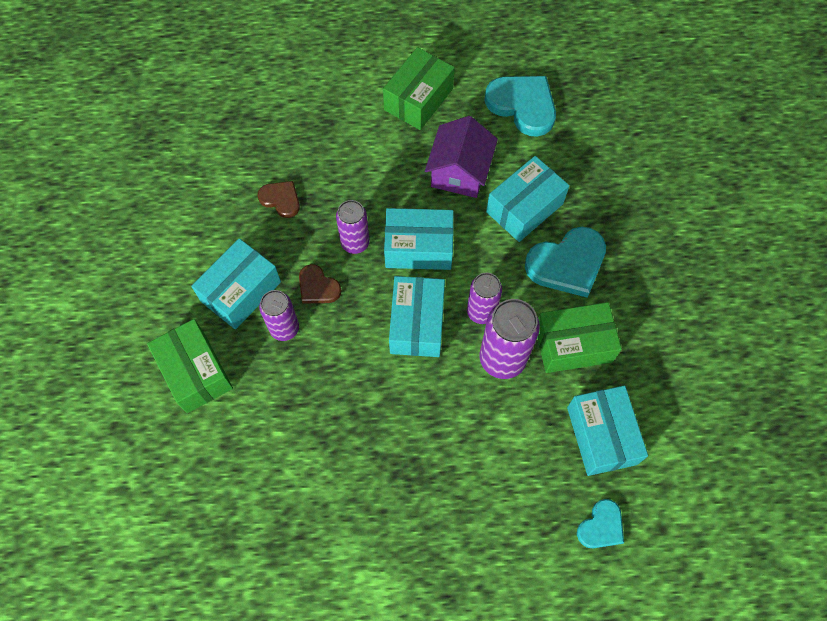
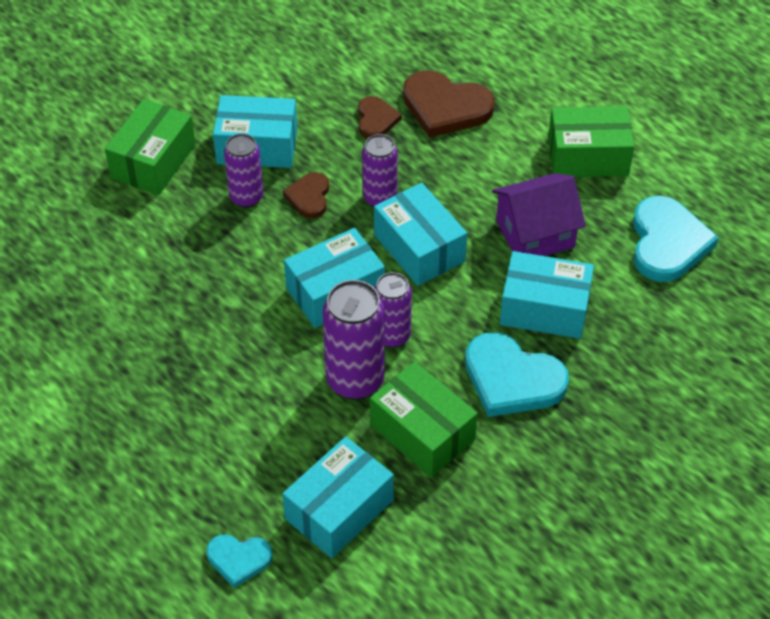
camera: 55 degrees right, 15 degrees down
(306, 150) = (445, 107): none -> brown heart

